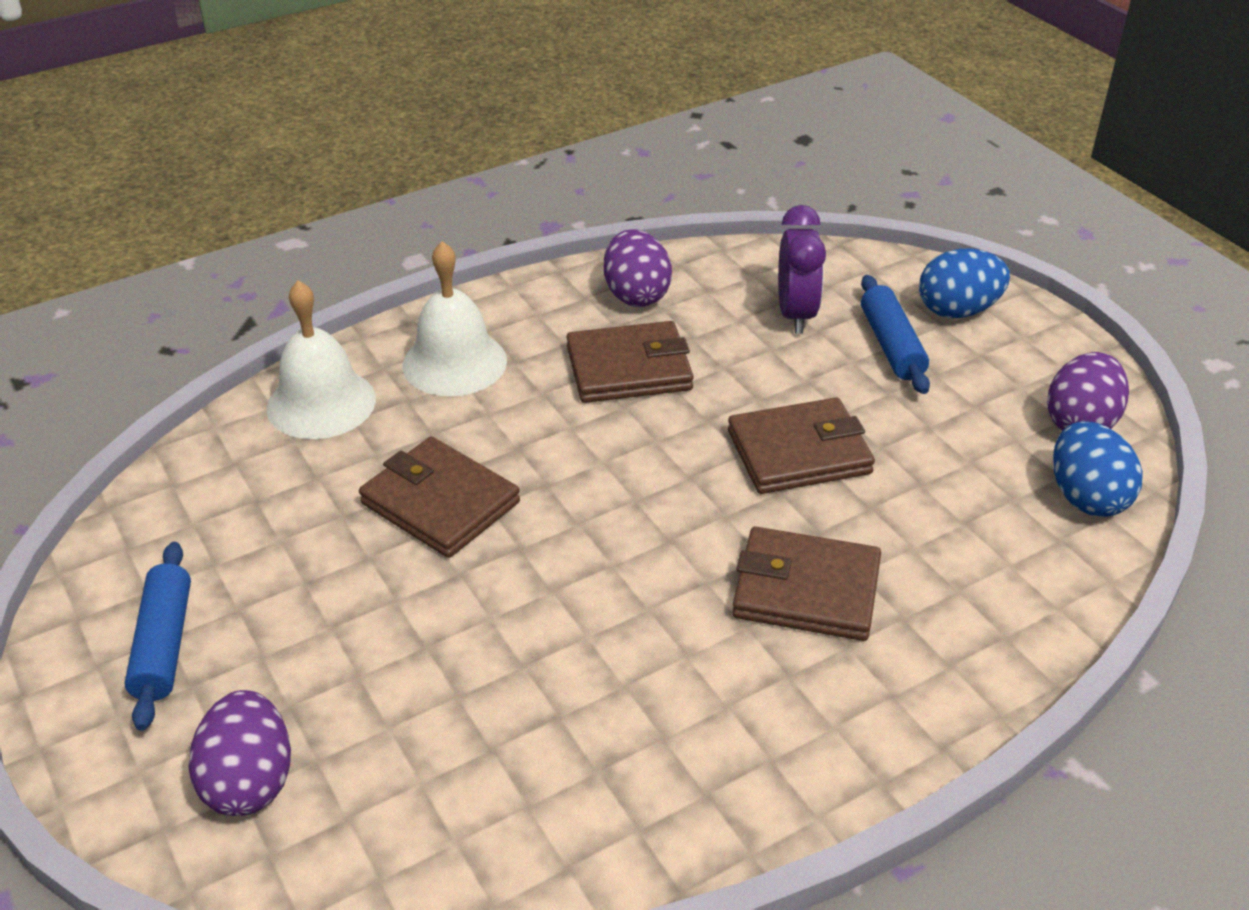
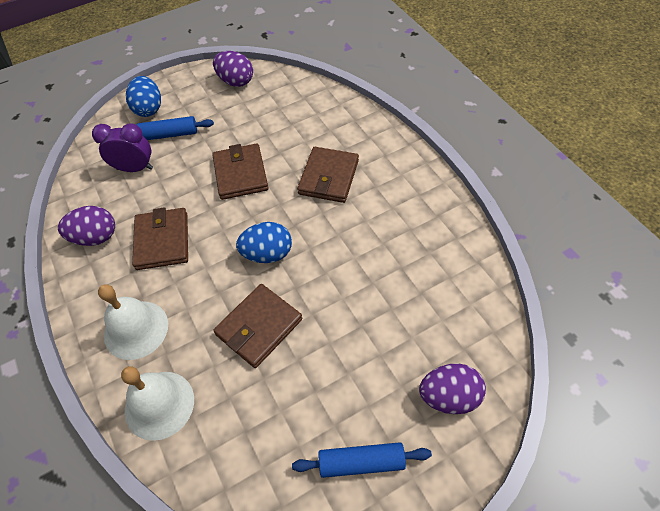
camera: 85 degrees left, 15 degrees up
(1086, 497) = (281, 86): blue egg -> blue egg (267, 254)

